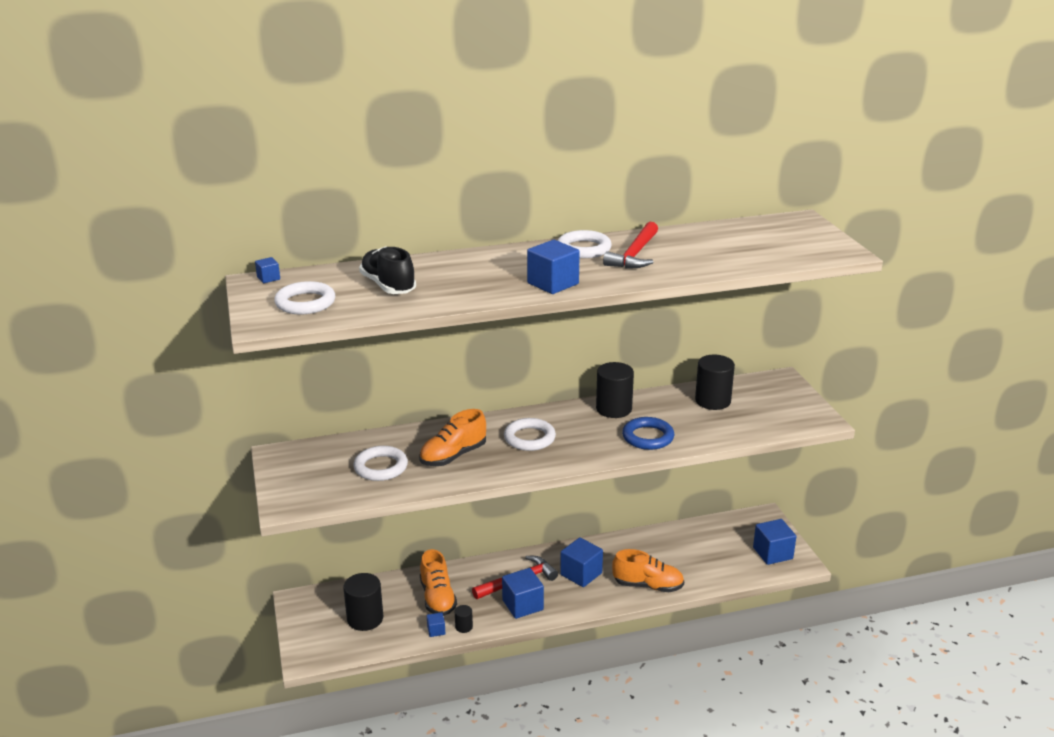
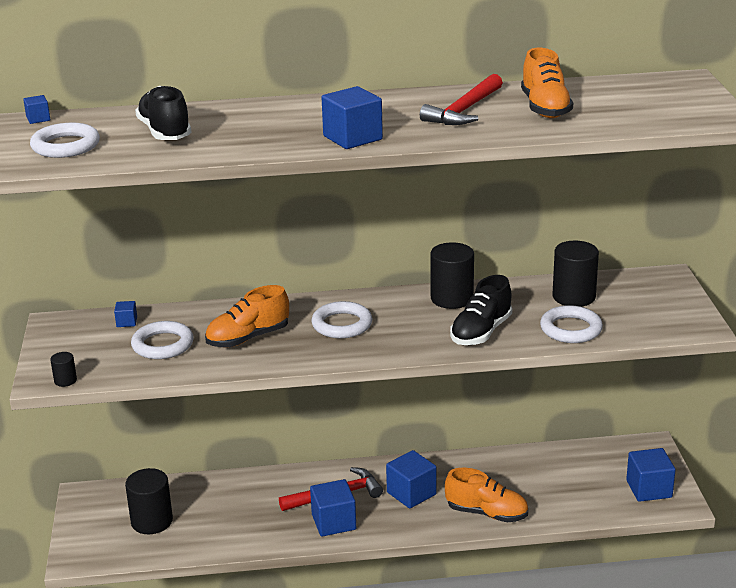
camera: 10 degrees right, 0 degrees up
(436, 630) = (227, 541): blue cube -> blue cube (127, 322)
(437, 598) = (239, 506): orange shoe -> orange shoe (545, 108)
(464, 627) = (259, 540): black cylinder -> black cylinder (65, 380)
(584, 249) = (407, 102): white ring -> white ring (571, 329)
(648, 437) = (481, 332): blue ring -> black shoe

